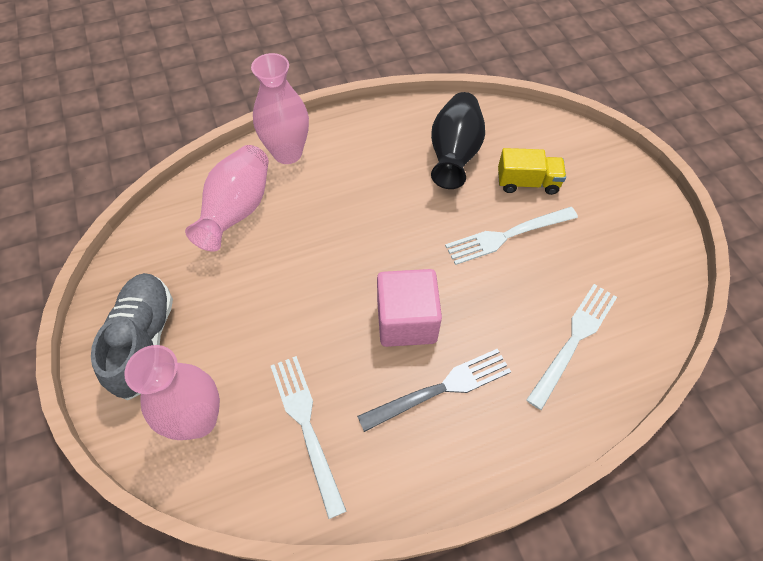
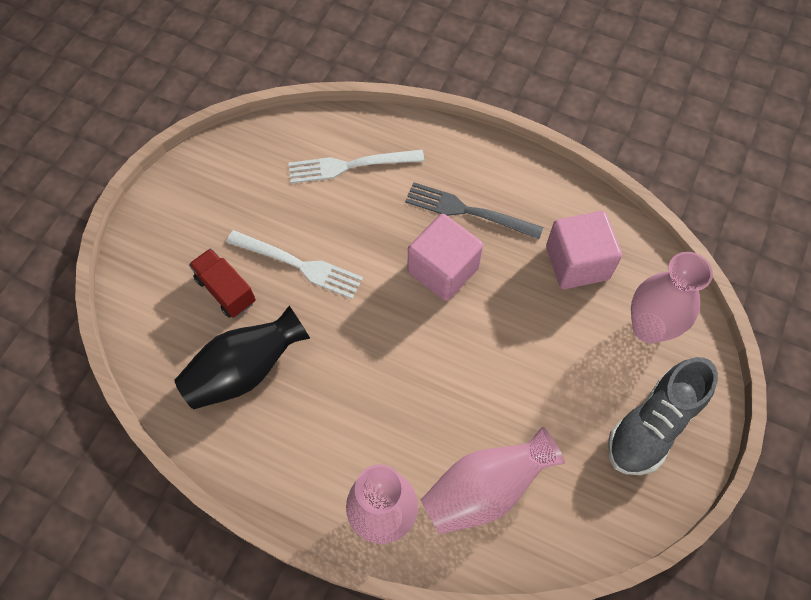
camera: 135 degrees left, 5 degrees up
(306, 426) = (577, 263): white fork -> pink cube
(527, 182) = (226, 290): yellow truck -> red truck

